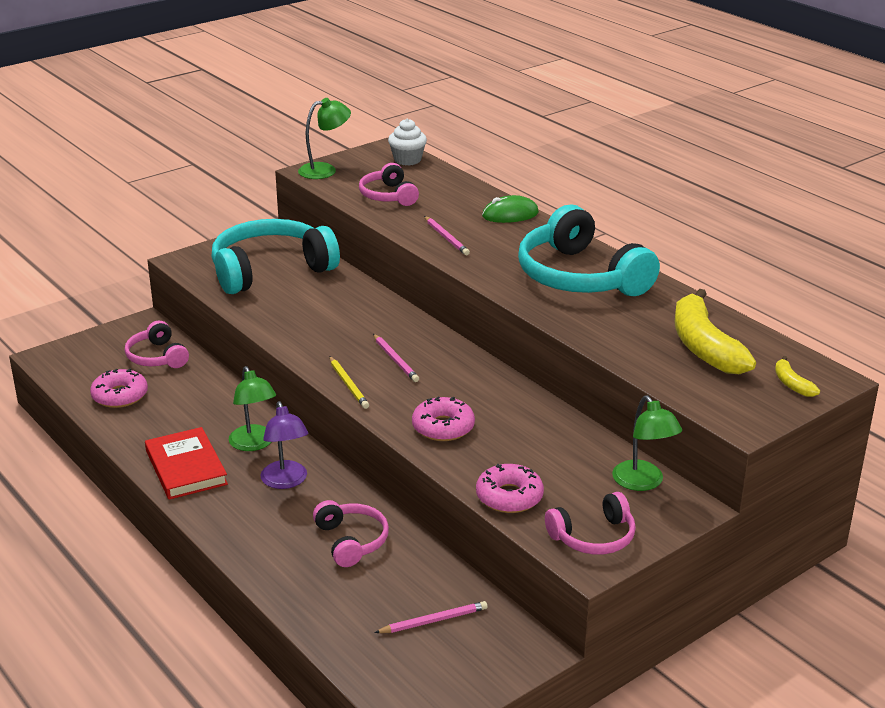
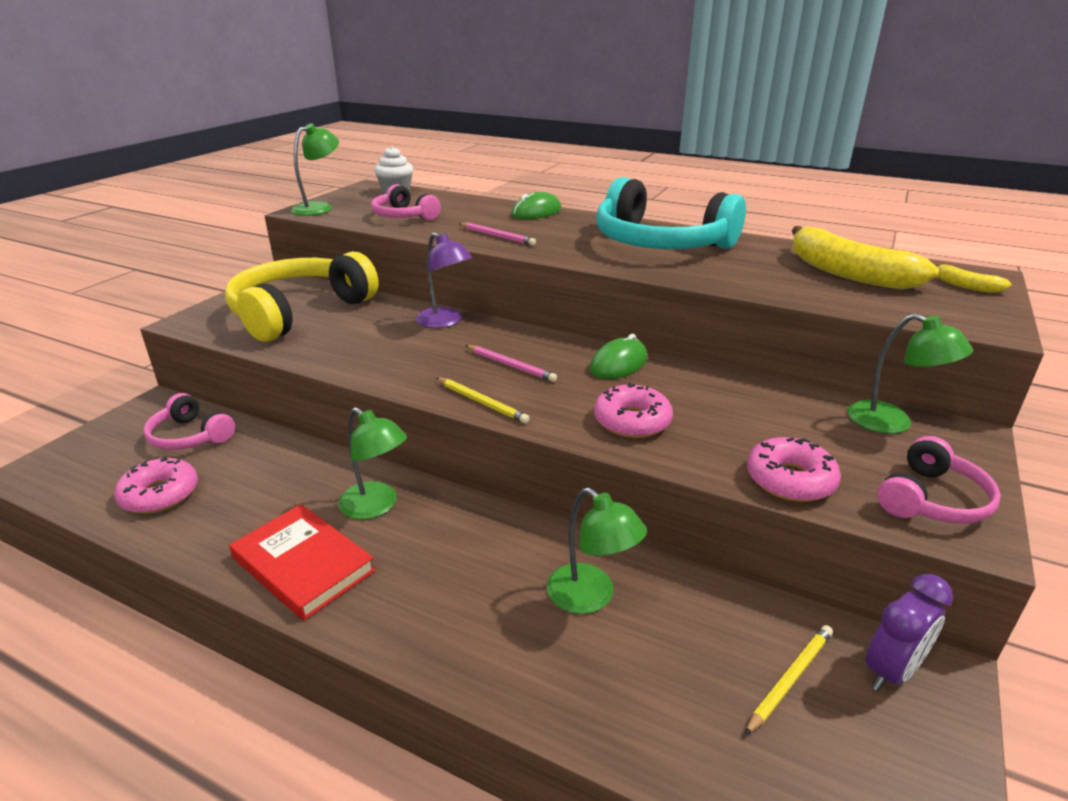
camera: 25 degrees left, 0 degrees up
(270, 270) = (299, 312): turquoise headphones -> yellow headphones
(286, 481) = (449, 542): purple lamp -> purple lamp (445, 322)
(351, 541) = (591, 597): pink headphones -> green lamp
(433, 621) = (790, 679): pink pencil -> yellow pencil
(481, 380) = (618, 364): none -> green mouse
(504, 638) = (891, 671): none -> purple clock

